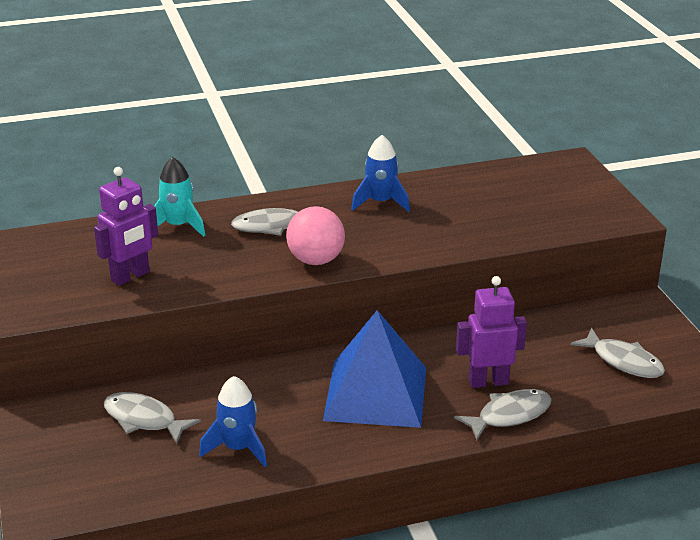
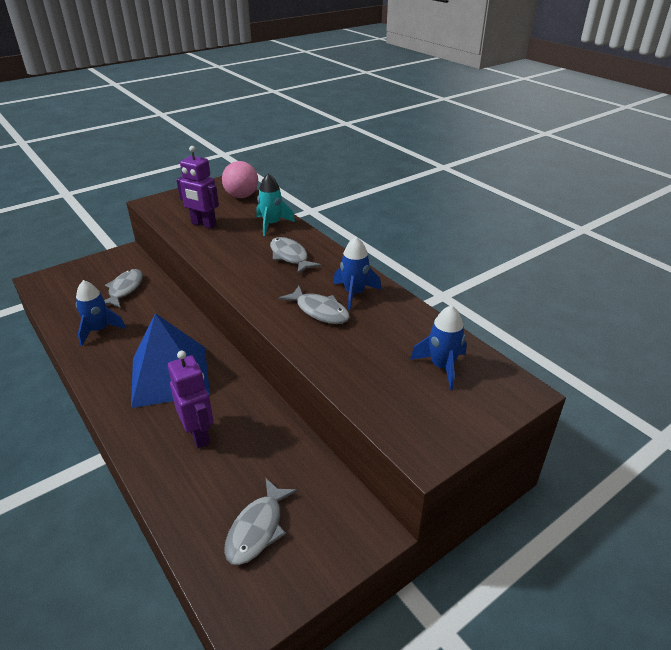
camera: 70 degrees right, 5 degrees up
(316, 260) = (250, 283): pink ball -> pink ball (241, 196)
(509, 415) = (154, 457): grey fish -> grey fish (319, 311)
(525, 185) = (442, 367): none -> blue rocket

